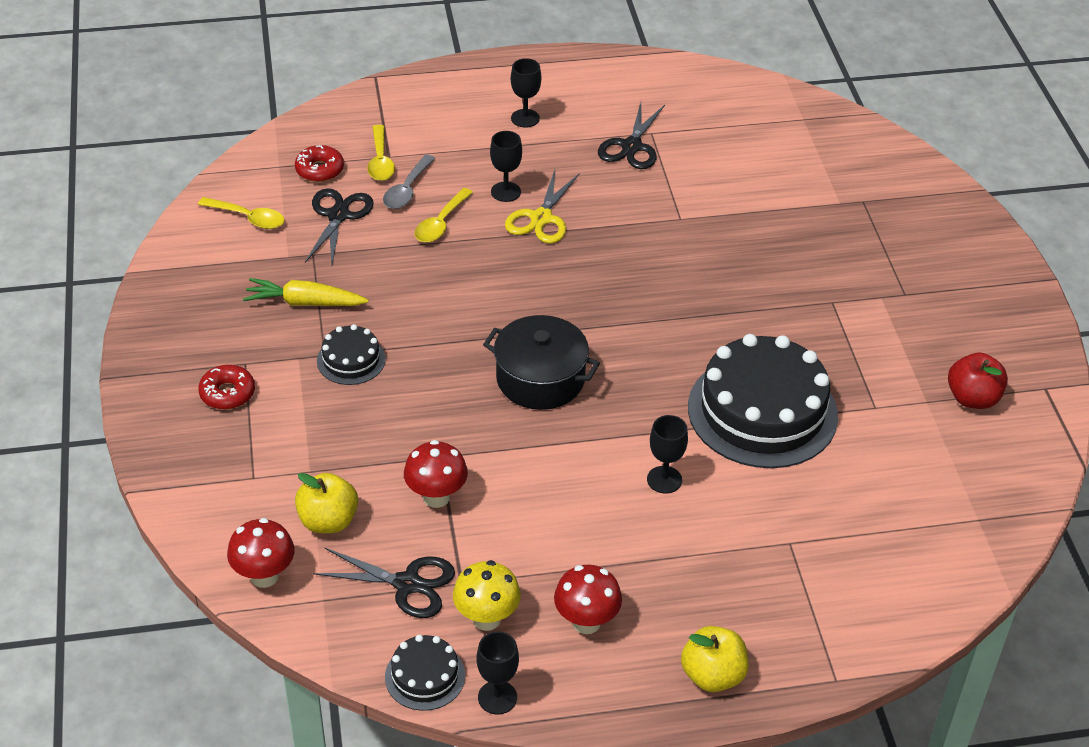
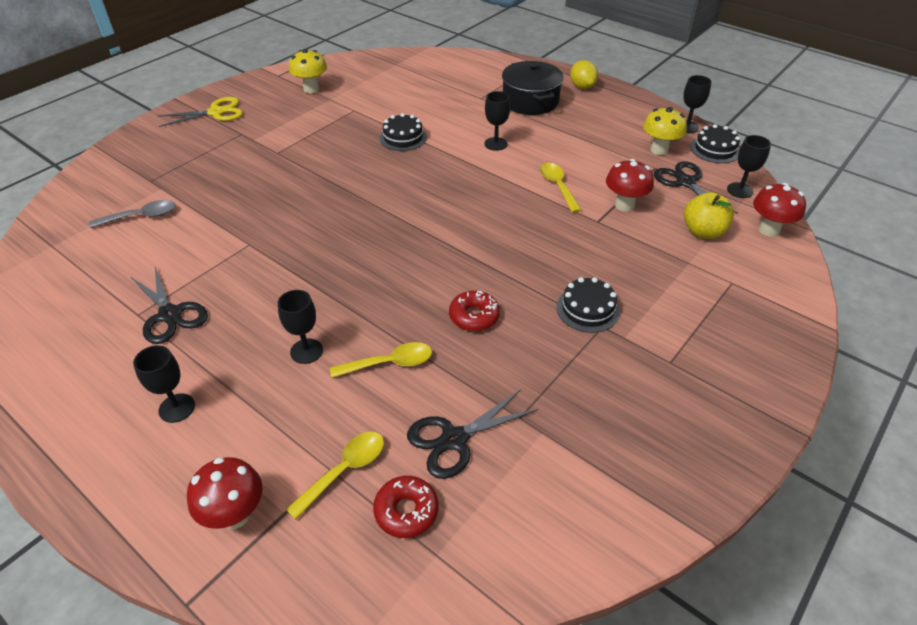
camera: 130 degrees left, 0 degrees up
(227, 393) = (704, 348): red donut -> red donut (474, 316)
(248, 218) = (534, 508): yellow spoon -> yellow spoon (557, 186)
(304, 302) = (574, 377): yellow carrot -> none
(339, 618) = (740, 190): none -> black goblet
(407, 190) = (368, 417): grey spoon -> grey spoon (141, 216)
(540, 379) = (485, 219): black pot -> black pot (530, 101)
(541, 218) = (321, 310): yellow scissors -> yellow scissors (216, 112)
(586, 622) = (612, 125): red mushroom -> red mushroom (235, 515)
(631, 146) = (170, 315): black scissors -> black scissors turned 75 degrees clockwise
(712, 675) = (582, 87): yellow apple -> yellow lemon
(762, 411) = (403, 138): black cake -> black cake, size x0.47
(972, 398) = (311, 89): red apple -> yellow mushroom

